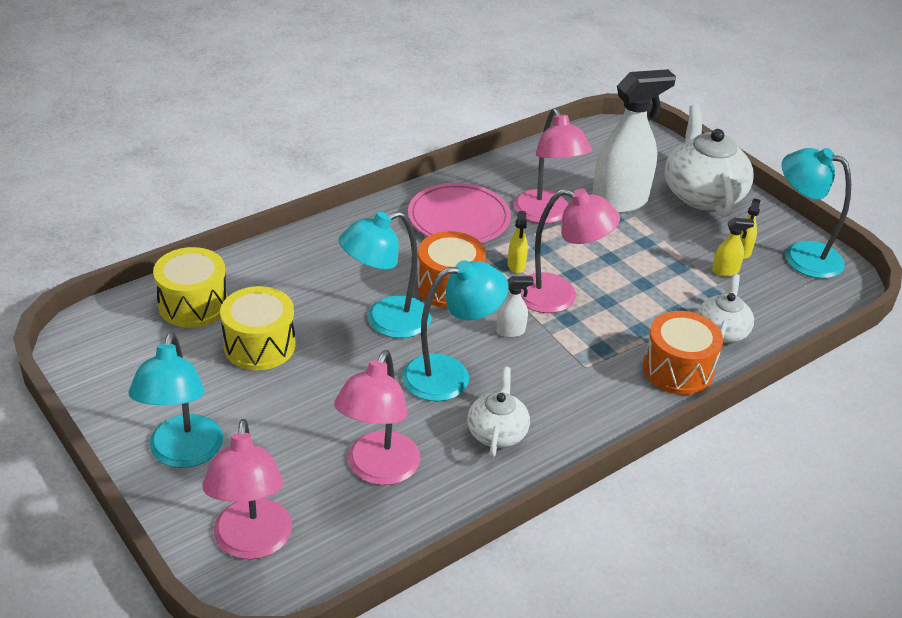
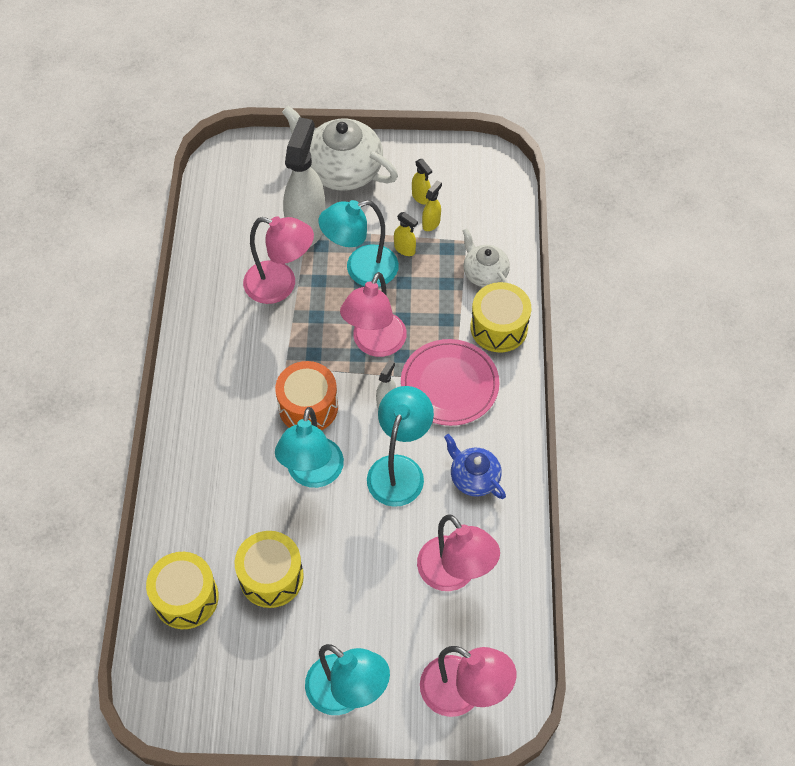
camera: 50 degrees left, 20 degrees up
(459, 218) = (236, 346): pink plate -> pink plate (449, 385)
(497, 432) = (474, 477): white teapot -> blue teapot
(516, 265) = (320, 347): yellow spray bottle -> yellow spray bottle (405, 249)
(559, 296) = (375, 344): pink lamp -> pink lamp turned 150 degrees clockwise
(678, 369) = (499, 327): orange drum -> yellow drum
(801, 255) = (452, 166): turquoise lamp -> turquoise lamp (361, 269)

